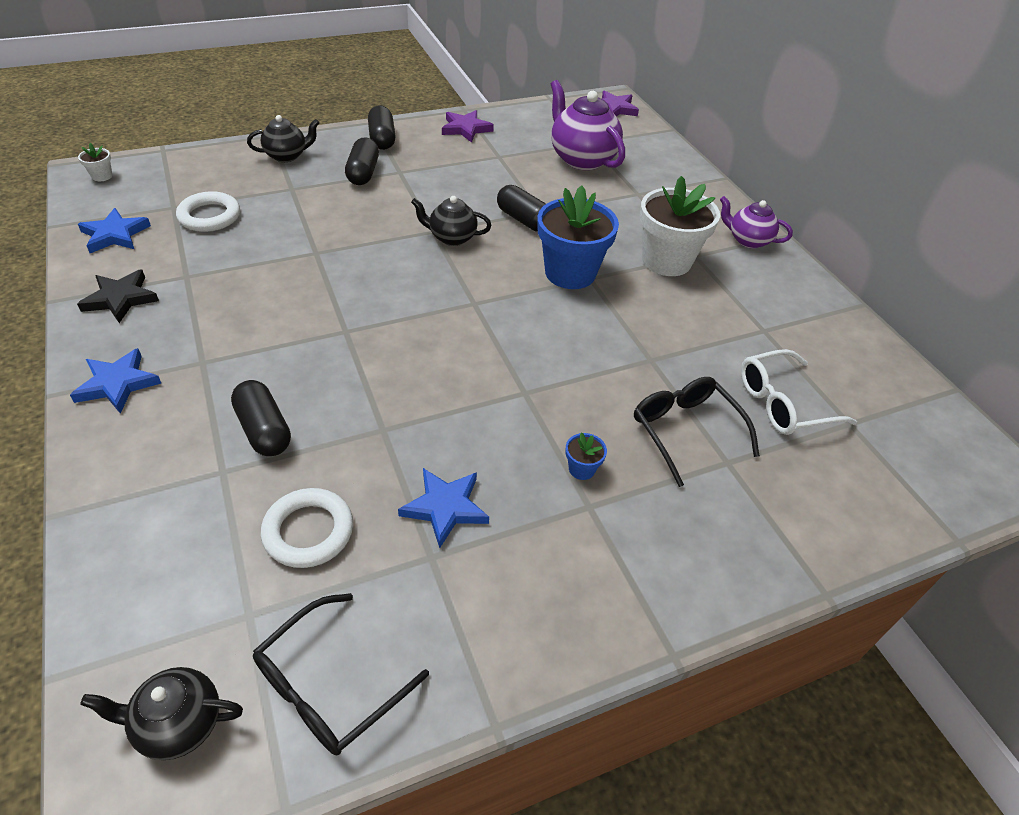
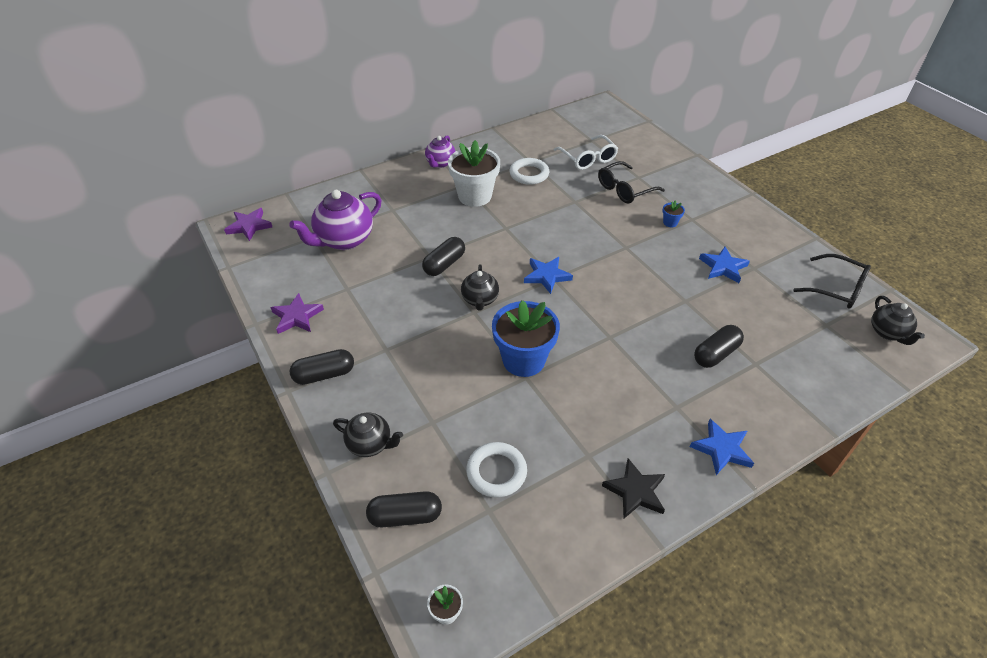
camera: 95 degrees left, 0 degrees up
(115, 234) = (550, 541): blue star -> blue star (546, 276)
(287, 156) = (370, 444): black teapot -> black teapot turned 135 degrees clockwise
(308, 531) = (769, 315): white ring -> white ring (529, 174)
(363, 173) = (393, 375): black capsule -> black capsule (405, 516)
(570, 273) = (503, 237): blue flower pot -> blue flower pot (523, 360)

